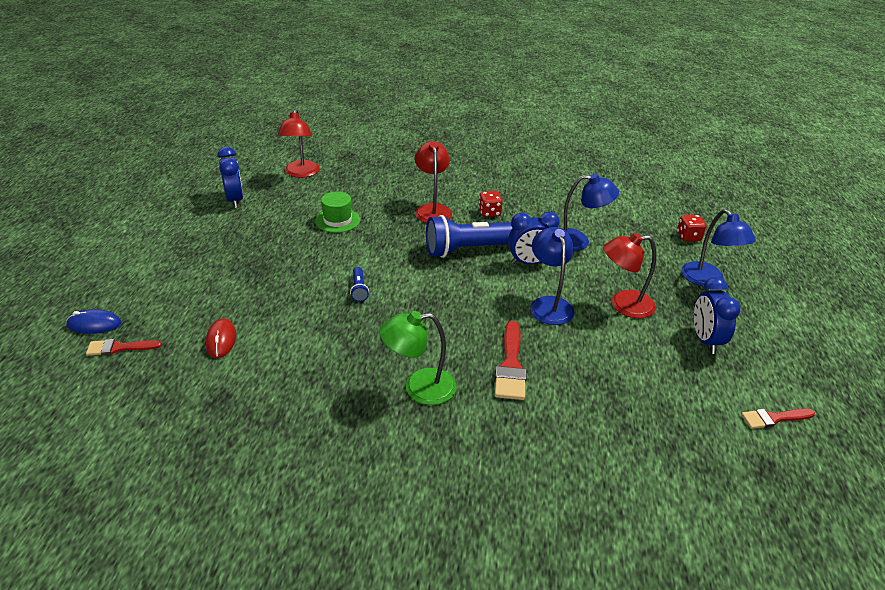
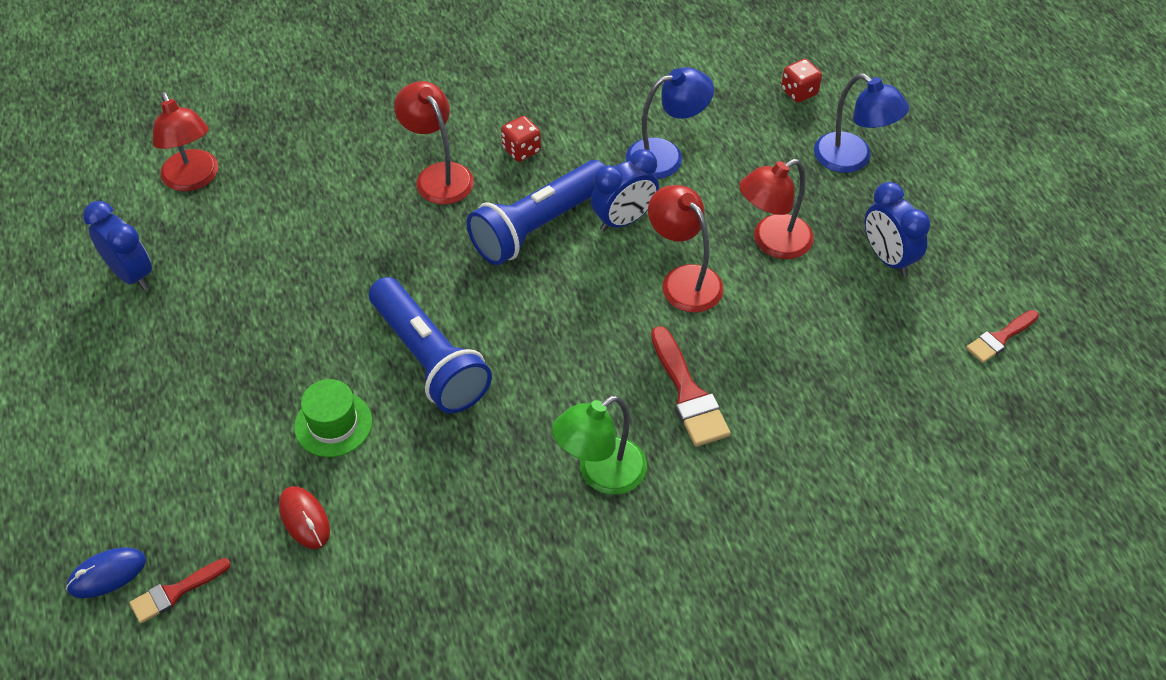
camera: 25 degrees left, 15 degrees up
(337, 220) = (315, 250): green hat -> green hat (333, 424)
(359, 289) = (429, 359): blue flashlight -> blue flashlight, size x2.44
(549, 304) = (684, 280): blue lamp -> red lamp

